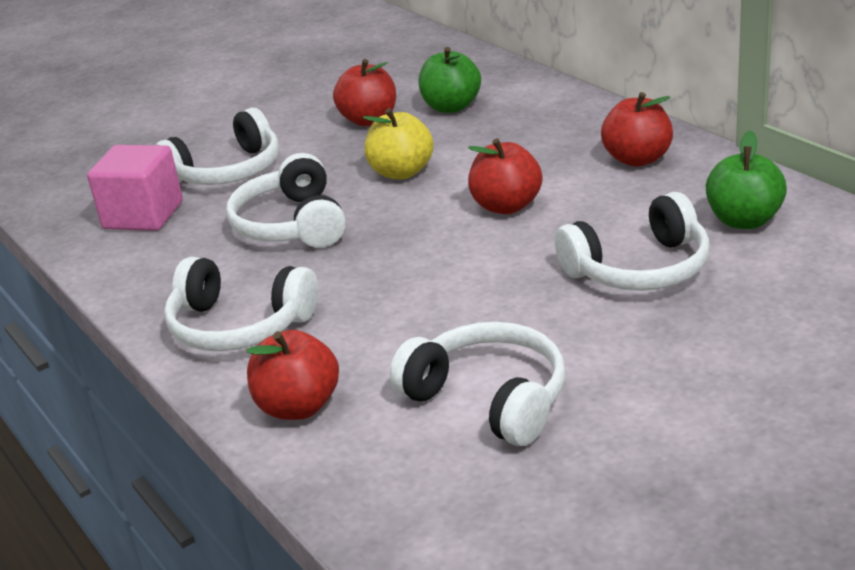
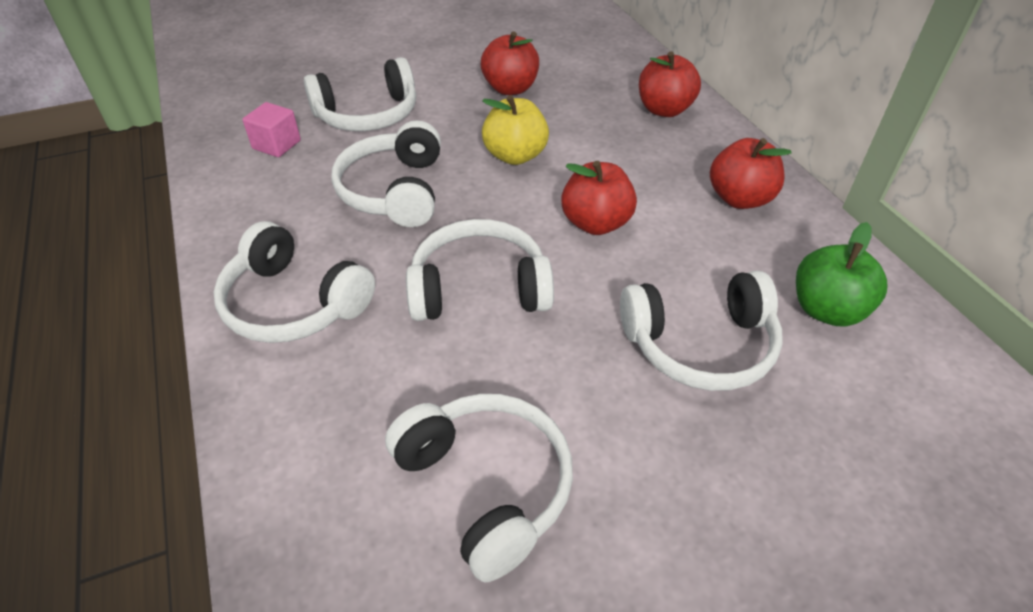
camera: 10 degrees right, 15 degrees up
(143, 215) = (276, 145): pink cube -> pink cube, size x0.61
(298, 407) = (298, 432): red apple -> red apple (664, 110)
(415, 276) = (479, 288): none -> white headphones
(451, 107) = (587, 92): green apple -> none

